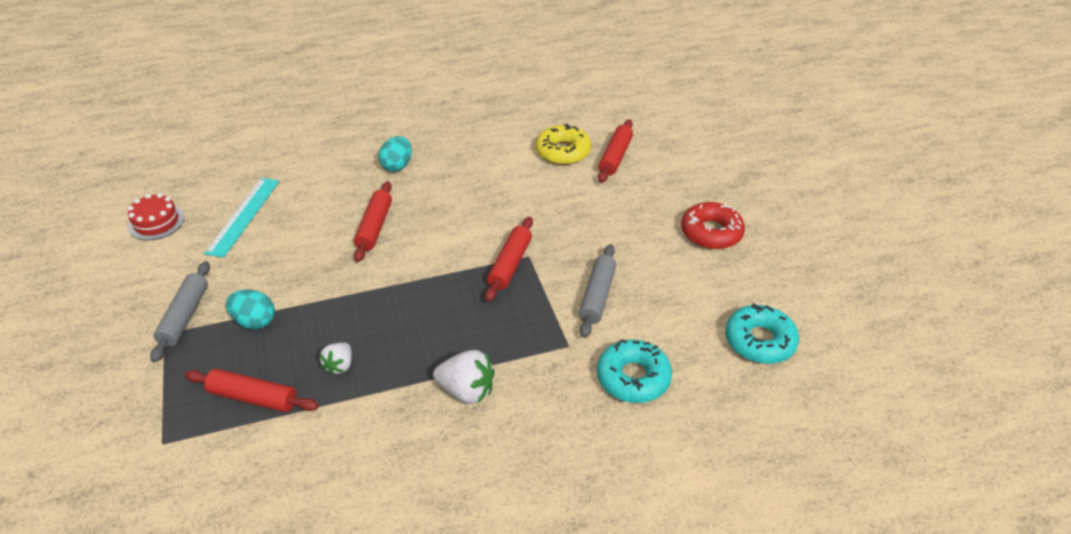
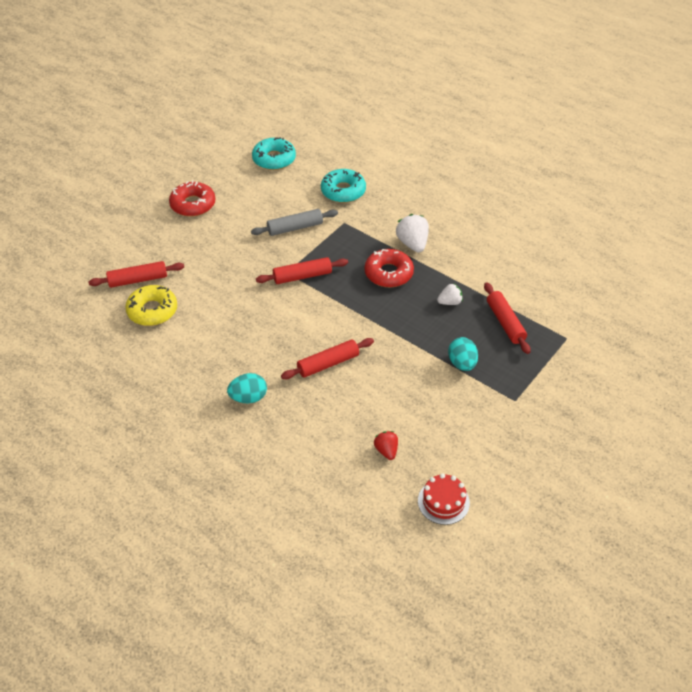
camera: 125 degrees left, 5 degrees up
(184, 316) = (494, 402): grey rolling pin -> none
(243, 216) = (386, 450): turquoise ruler -> red strawberry
(441, 337) = (388, 273): none -> red donut

